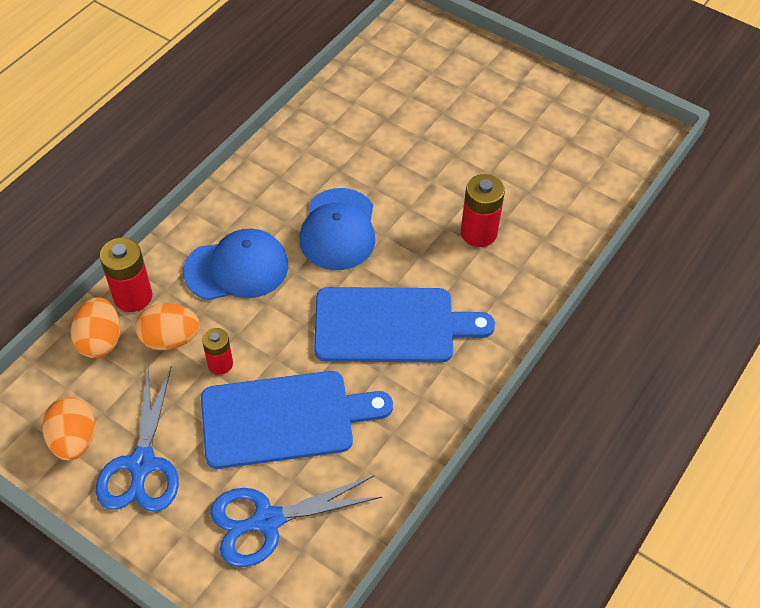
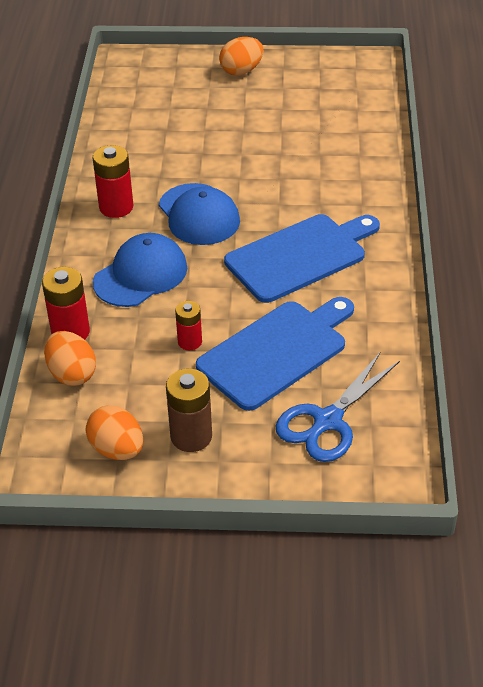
camera: 30 degrees left, 10 degrees down
(142, 464) = (191, 436): blue scissors -> brown battery
(170, 339) = (131, 345): orange egg -> orange egg (241, 71)
(478, 233) = (309, 171): red battery -> red battery (116, 207)

